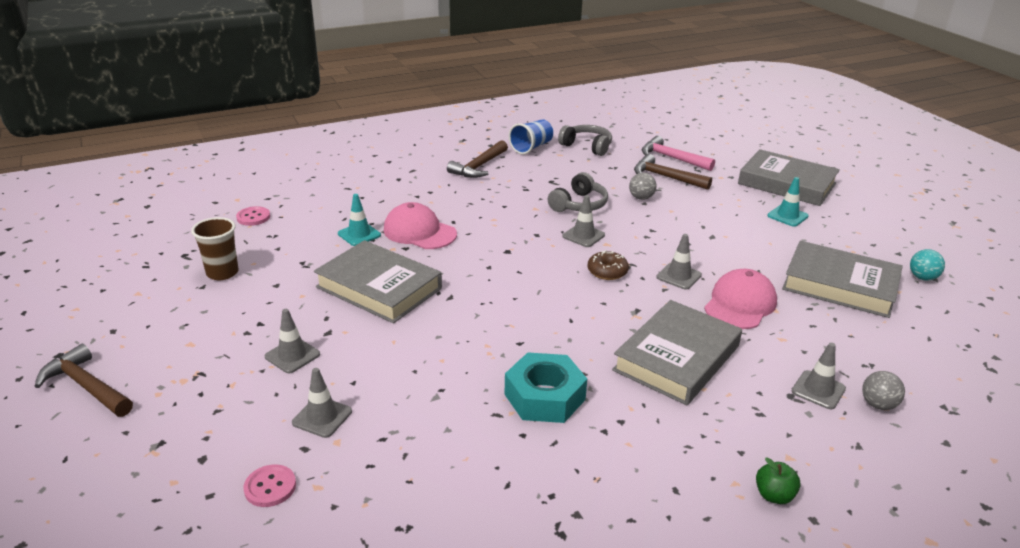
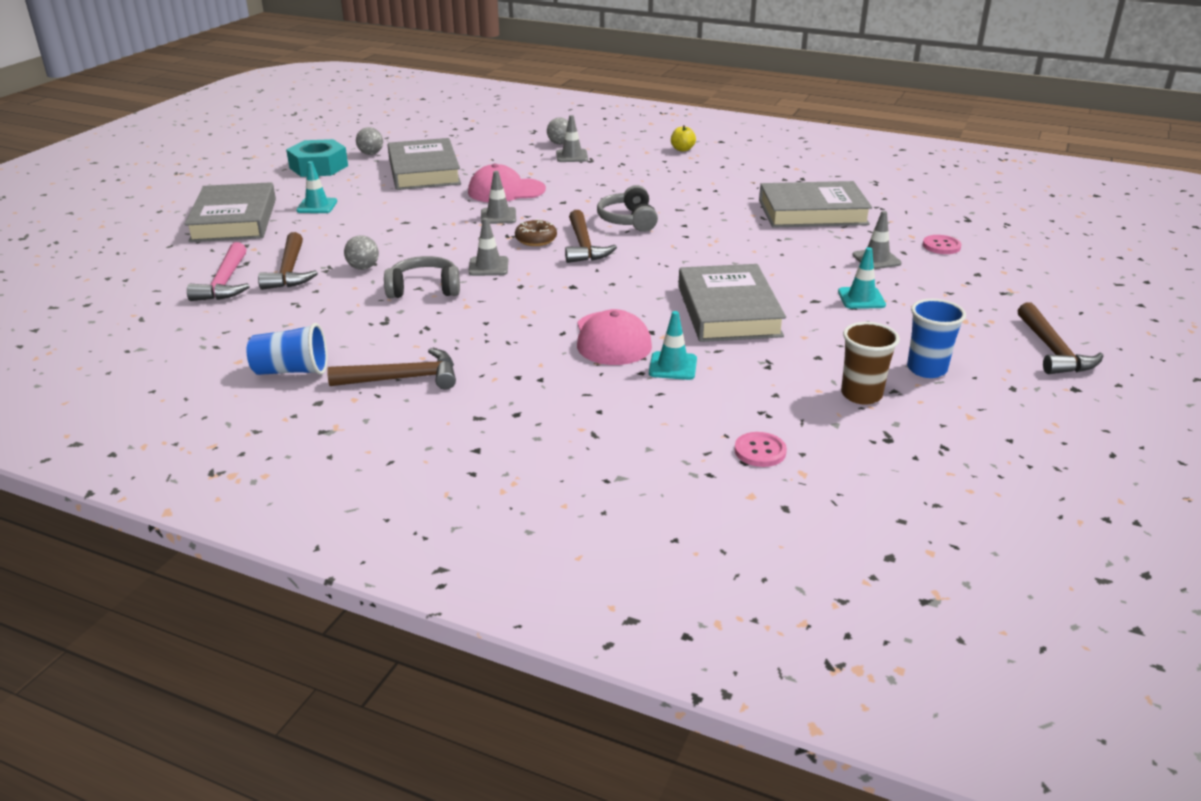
camera: 130 degrees left, 0 degrees up
(189, 314) = (926, 369): none -> blue cup
(292, 355) = (861, 298): grey traffic cone -> turquoise traffic cone
(544, 397) = (721, 211): turquoise nut -> turquoise nut (318, 167)
(567, 285) = (584, 246): none -> brown hammer
(587, 146) = (243, 338): grey headphones -> grey headphones (628, 220)
(677, 358) = (609, 192): grey book -> grey book (812, 212)
(774, 495) = (682, 149): green apple -> yellow apple
(922, 277) = (371, 154): turquoise ball -> grey ball

